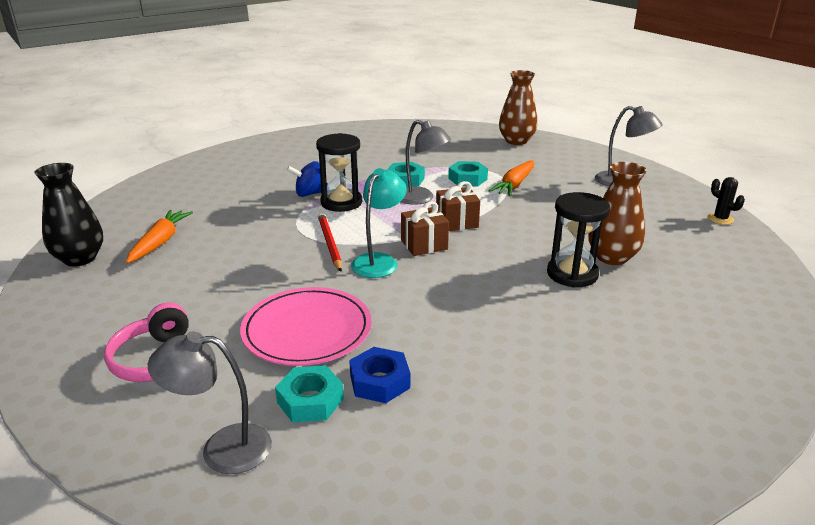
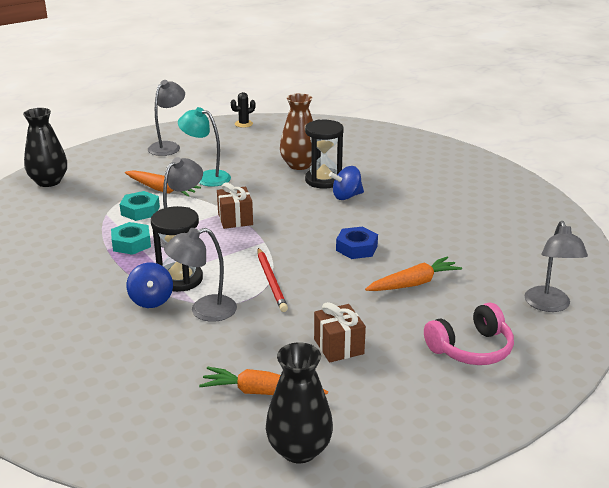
camera: 90 degrees left, 0 degrees up
(287, 215) = (204, 311): none -> grey lamp
(307, 330) = (413, 283): pink plate -> orange carrot
(310, 400) = (492, 276): turquoise nut -> none
(329, 243) = (271, 281): red pencil -> red pencil turned 90 degrees counterclockwise
(379, 261) = (305, 255): turquoise lamp -> turquoise lamp (206, 177)
(379, 381) = (465, 252): blue nut -> blue nut (356, 248)
(424, 245) = (276, 235): brown gift -> brown gift (338, 346)
(516, 141) = (49, 181): brown vase -> black vase
(529, 290) = (346, 196): none -> blue spinning top

